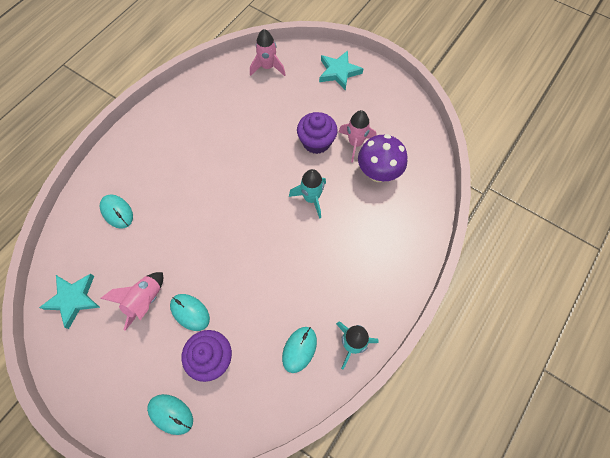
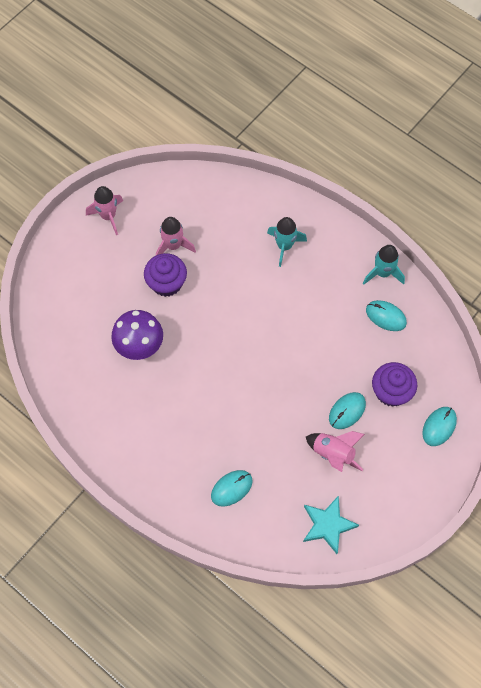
camera: 85 degrees left, 0 degrees up
(268, 67) = (55, 326): pink rocket -> pink rocket (108, 216)
(311, 198) = (234, 294): turquoise rocket -> turquoise rocket (284, 246)
(339, 72) = (75, 251): turquoise star -> none
(378, 173) = (211, 229): purple mushroom -> purple mushroom (140, 346)

